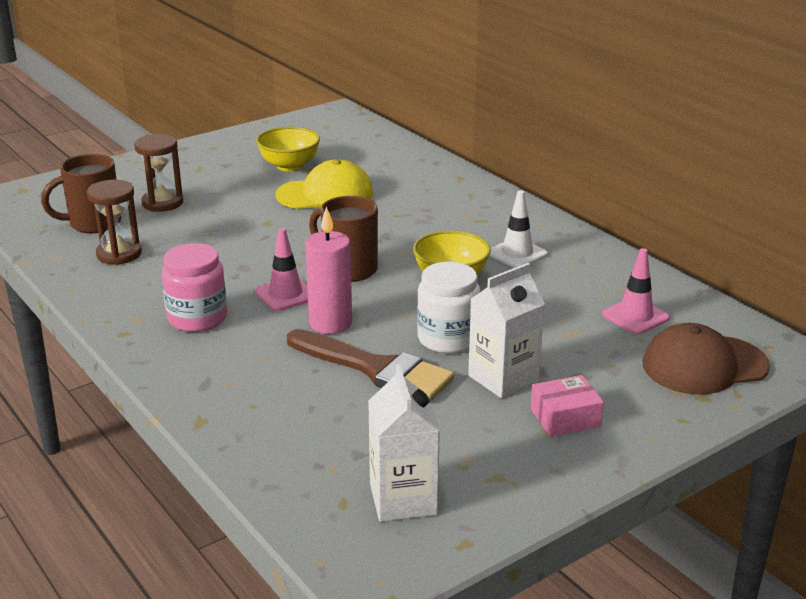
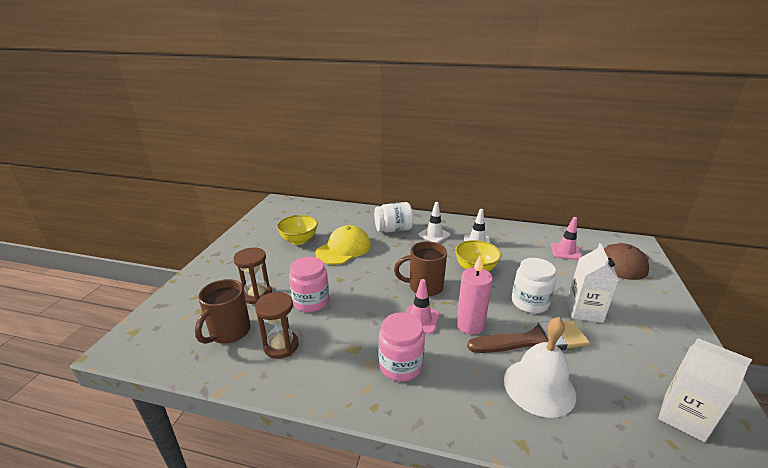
camera: 40 degrees left, 0 degrees up
(203, 230) = (311, 301): none -> pink jar
(299, 400) = (539, 387): none -> white bell
(428, 196) = (393, 229): none -> white jar
(473, 222) = (434, 235): none -> white traffic cone
(565, 417) = (637, 317): pink box -> none

